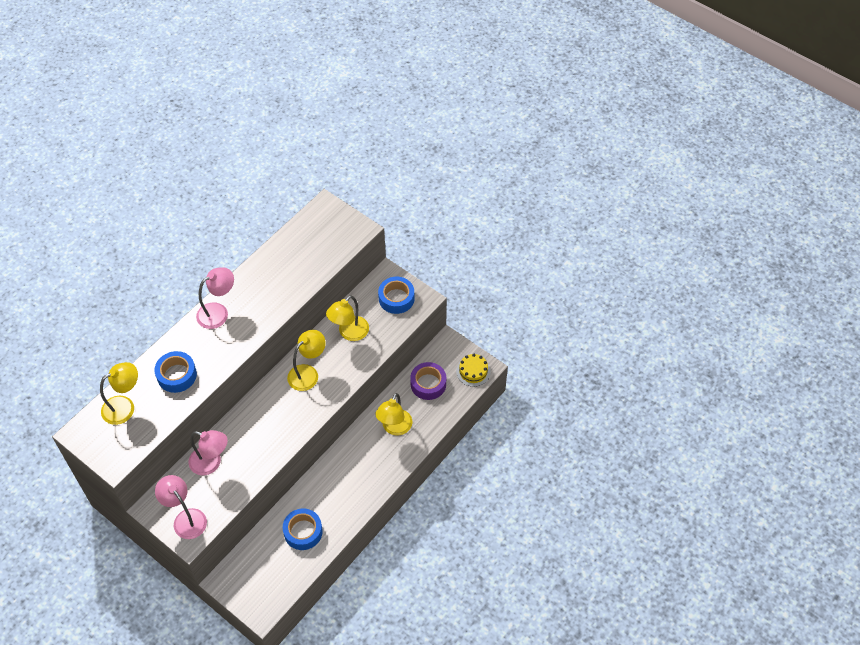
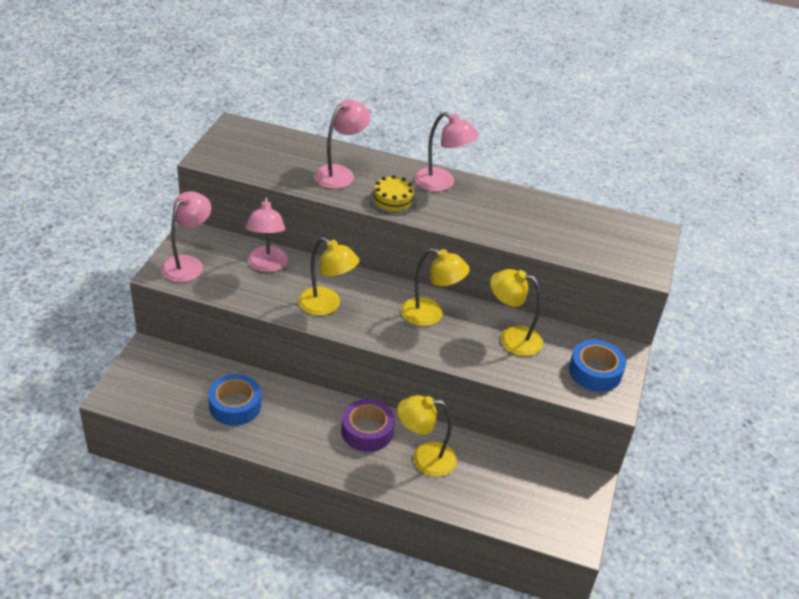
camera: 65 degrees right, 15 degrees down
(124, 406) = (281, 147): yellow lamp -> yellow lamp (326, 306)
(177, 375) = (340, 173): blue tape -> pink lamp
(428, 384) = (511, 478): purple tape -> purple tape (367, 431)
(473, 371) = (562, 527): yellow cake -> yellow cake (393, 200)

